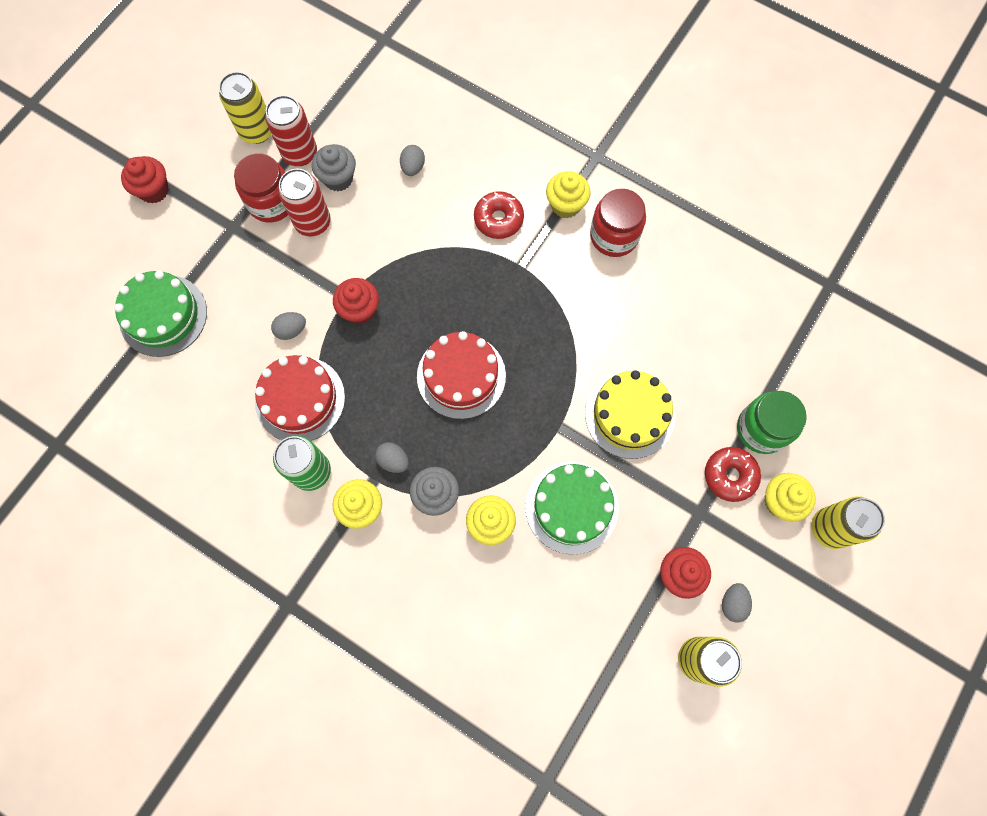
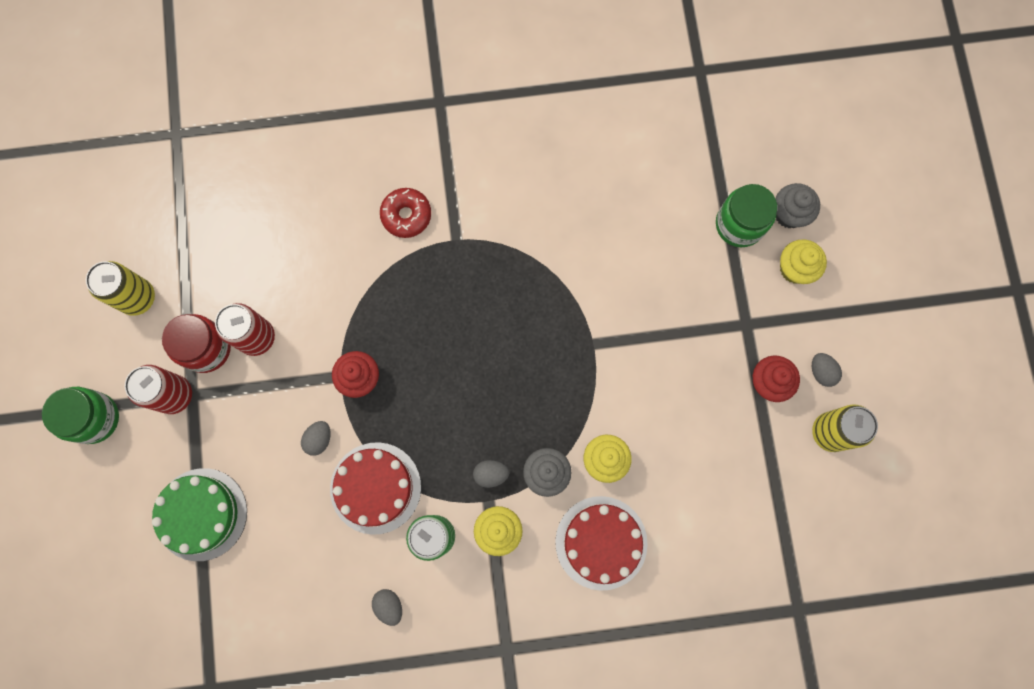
camera: 40 degrees left, 5 degrees up
(154, 190) = (94, 418): red cupcake -> green jar
(300, 153) = (193, 288): red can -> red can (174, 395)
(338, 178) = (245, 284): grey cupcake -> grey cupcake (789, 214)
(413, 167) = (299, 226): grey egg -> grey egg (389, 605)
(461, 376) = (485, 365): red cake -> red cake (601, 542)
(566, 205) = (449, 162): yellow cupcake -> none
(571, 507) = (652, 397): green cake -> none
(614, 236) = (508, 158): red jar -> none
(629, 414) = (636, 291): yellow cake -> none
(730, 476) = (745, 279): red donut -> none
(829, 528) = (843, 260): yellow can -> none

